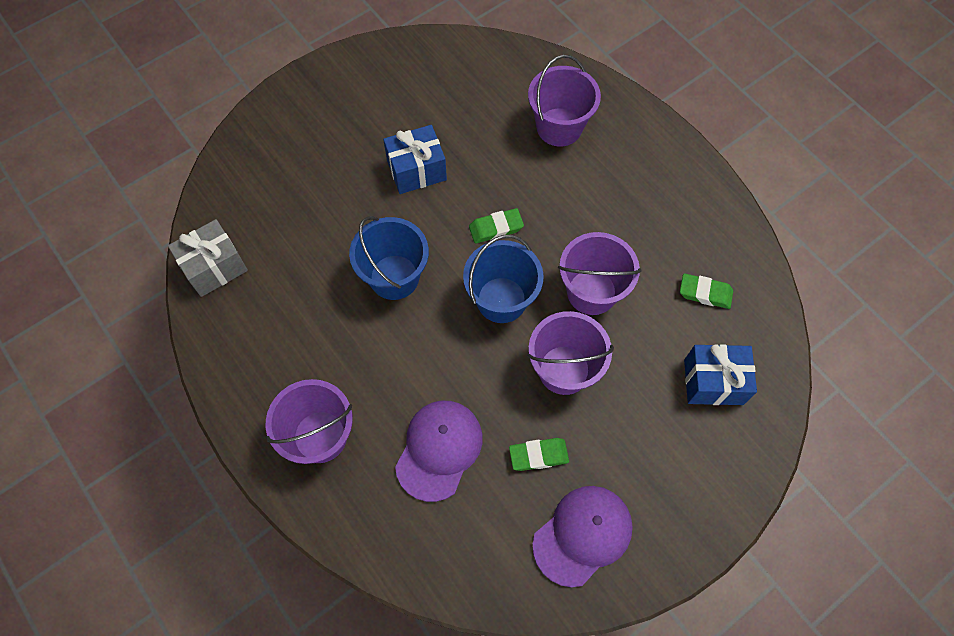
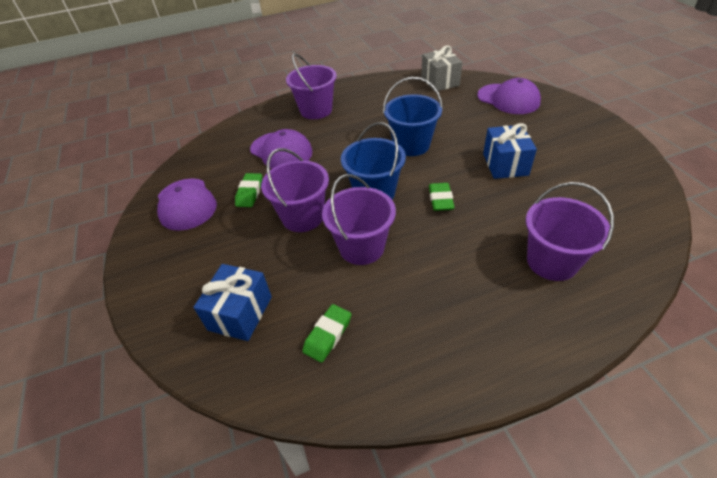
camera: 110 degrees right, 20 degrees down
(263, 174) = (508, 99): none -> purple cap

